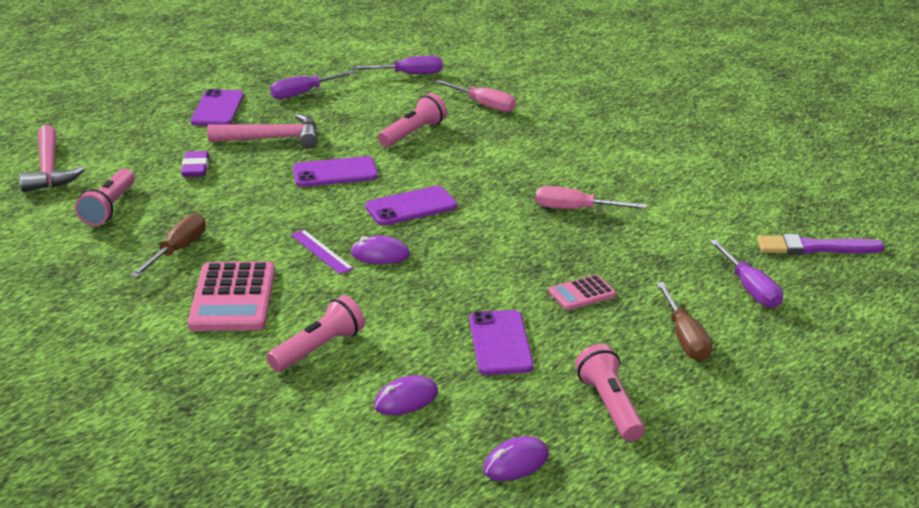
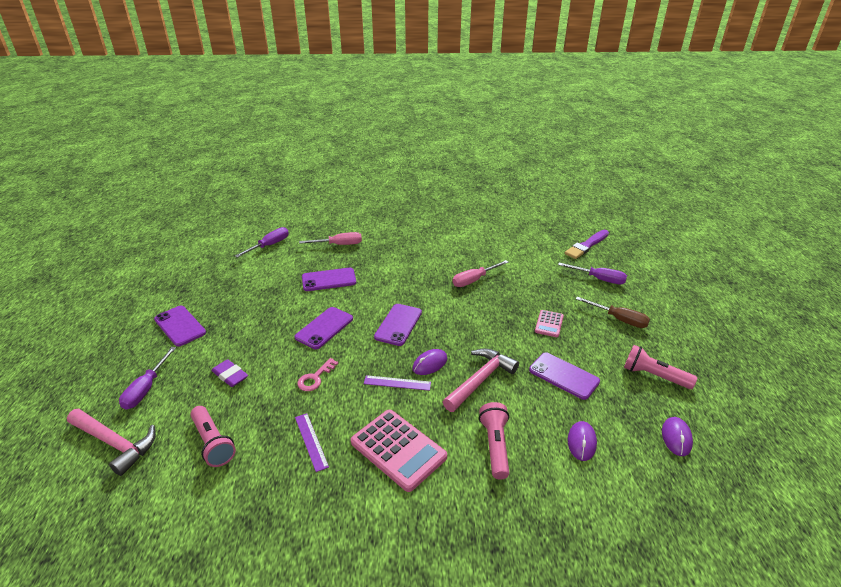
camera: 45 degrees left, 5 degrees up
(177, 250) = (311, 441): brown screwdriver -> purple ruler
(259, 207) = (315, 378): none -> pink key
(273, 138) = (250, 327): pink hammer -> pink hammer (480, 380)
(304, 93) = (223, 286): purple screwdriver -> purple screwdriver (146, 389)
(413, 133) = (329, 280): pink flashlight -> purple phone

